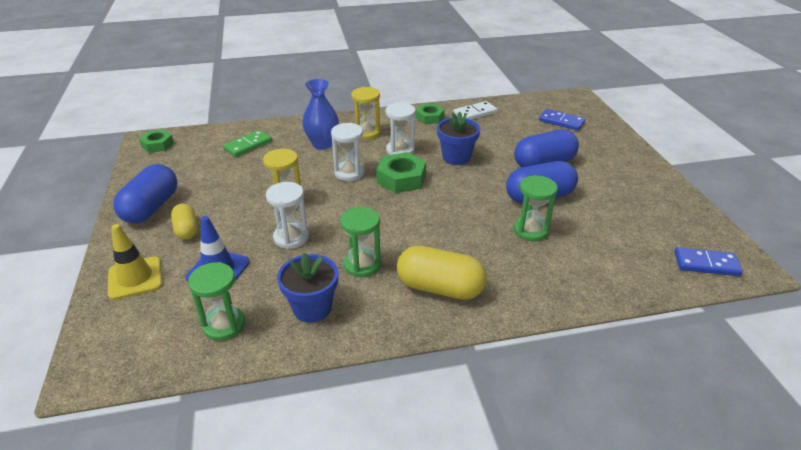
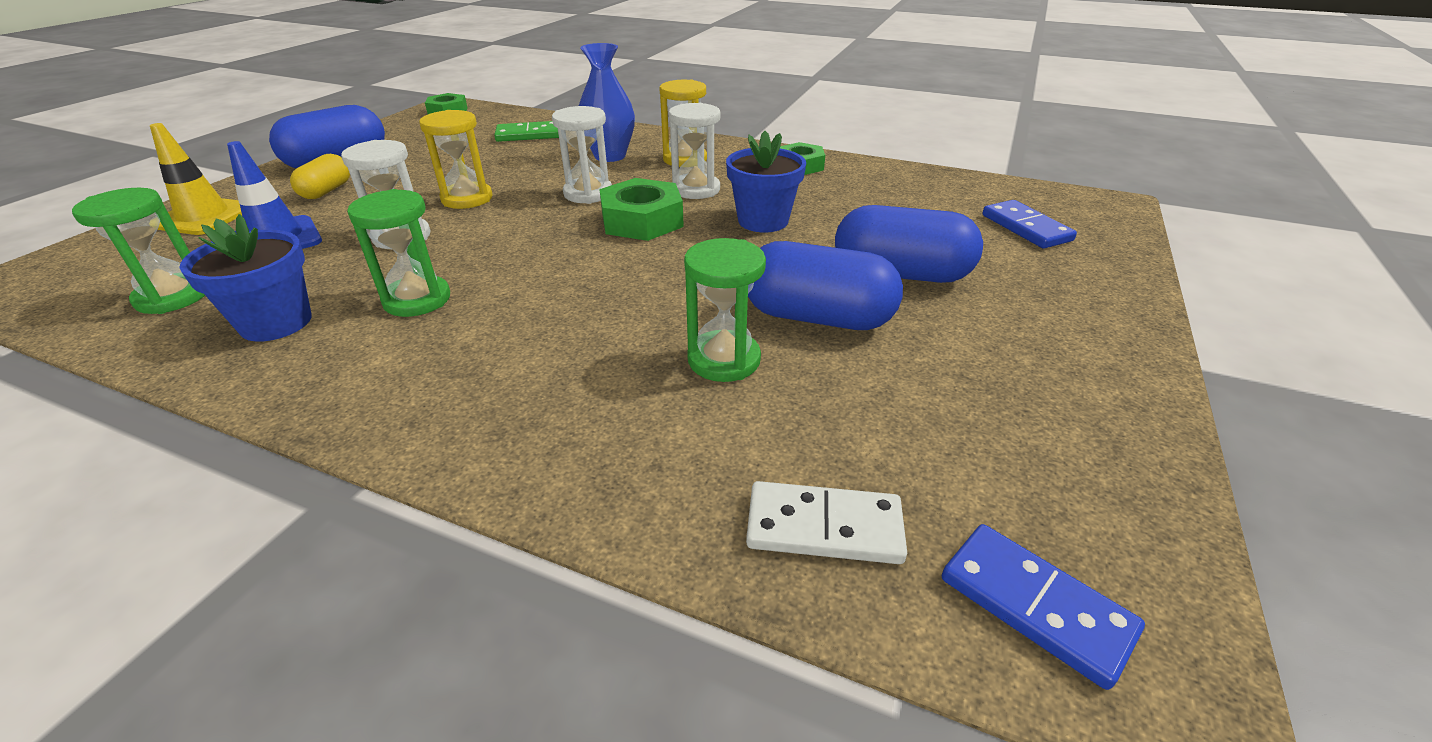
camera: 35 degrees right, 0 degrees up
(440, 288) = (454, 375): yellow capsule -> none
(475, 113) = (881, 178): white domino -> white domino (824, 527)

